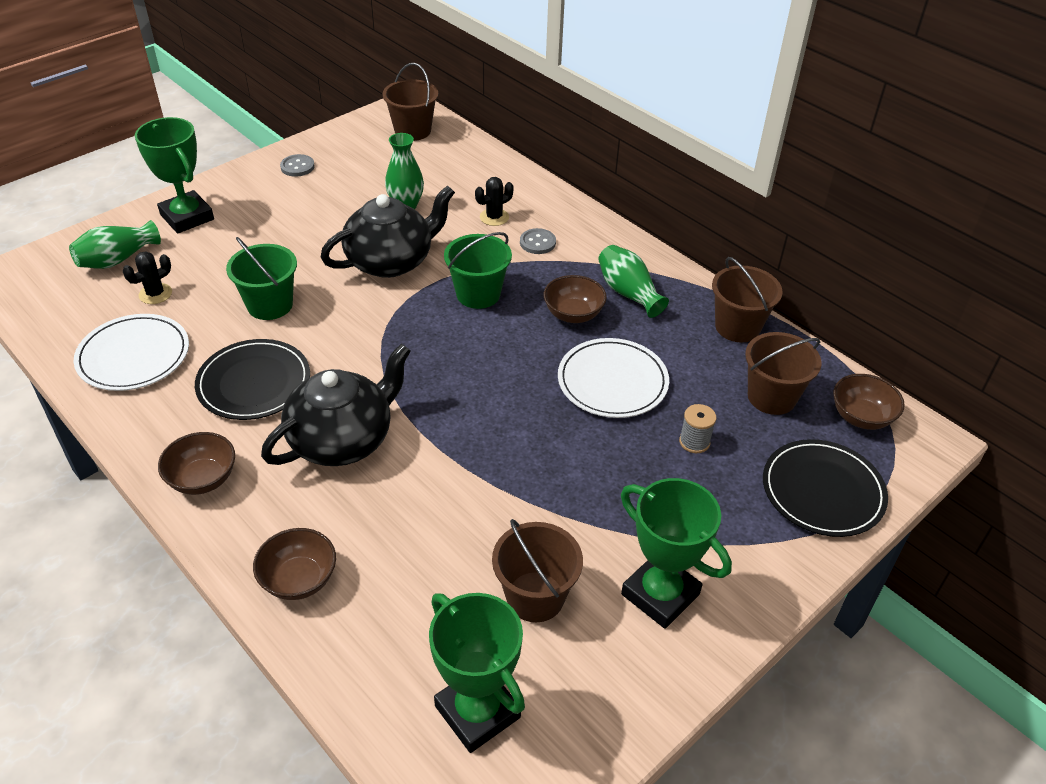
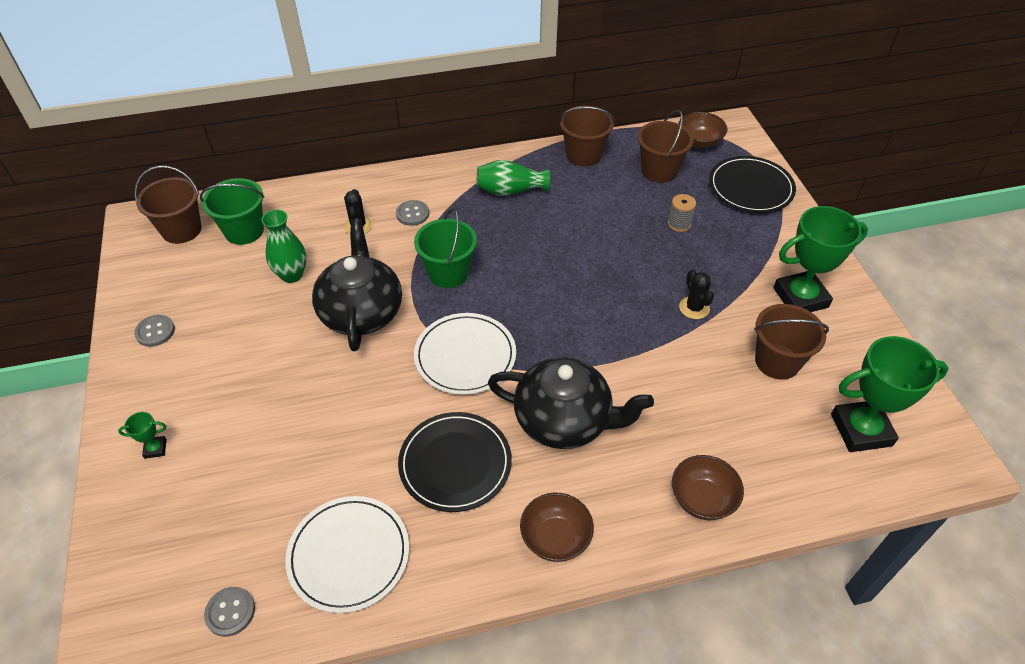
camera: 60 degrees left, 5 degrees up
(61, 315) = (230, 612): none -> grey button
(117, 259) = (175, 533): green vase -> none
(155, 294) = (264, 511): black cactus -> black cactus (694, 308)
(187, 217) = (155, 449): green trophy -> green trophy, size x0.42
(270, 305) = (355, 419): green bucket -> green bucket (244, 231)
(343, 439) = (564, 420): black teapot -> black teapot turned 120 degrees clockwise
(573, 314) = (512, 229): brown bowl -> none
(612, 381) = (597, 238): white plate -> white plate (465, 356)

